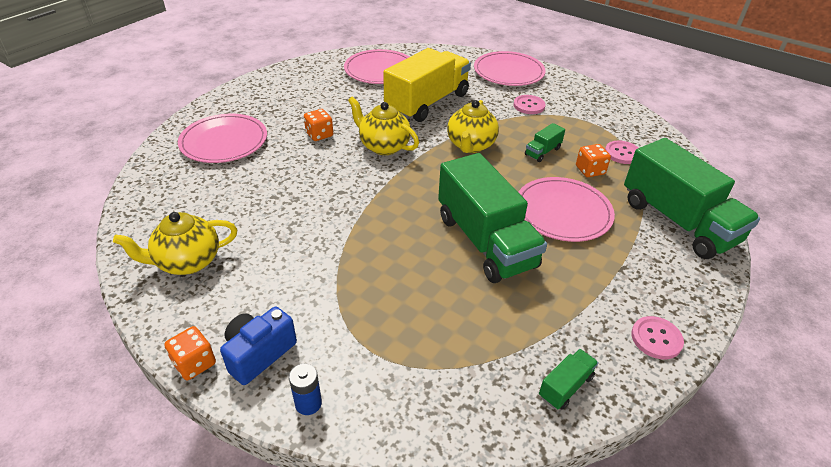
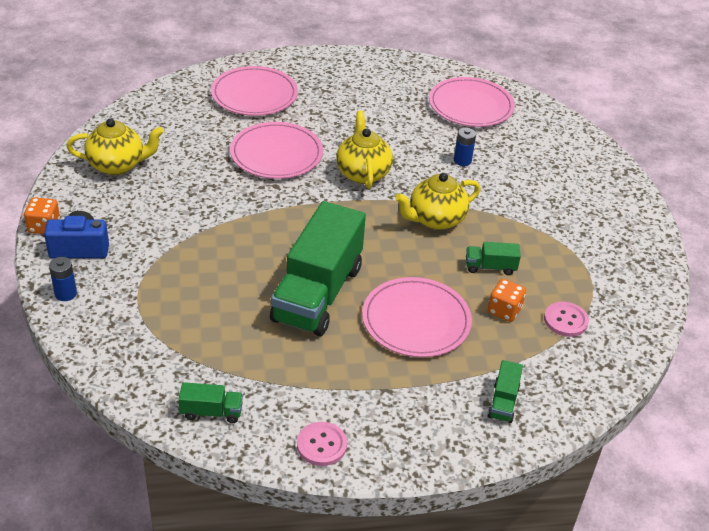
camera: 45 degrees right, 0 degrees up
(187, 262) = (118, 165): yellow teapot -> yellow teapot turned 150 degrees clockwise
(319, 134) = (329, 132): orange dice -> none
(427, 103) = (462, 161): yellow truck -> blue battery
(508, 72) = (597, 180): pink plate -> pink plate (276, 154)
(529, 106) = (555, 222): pink button -> none
(678, 221) = (503, 402): green truck -> green truck, size x0.41

